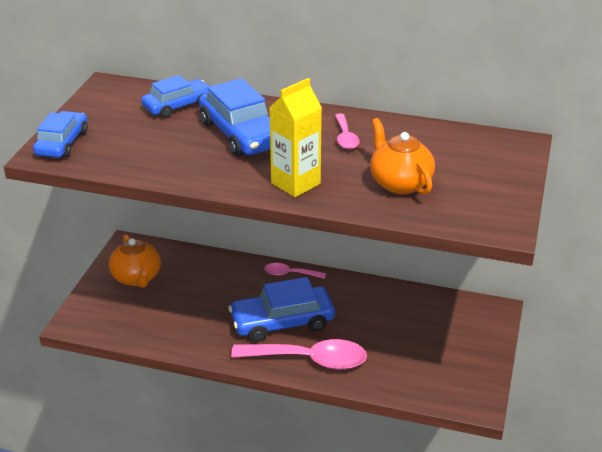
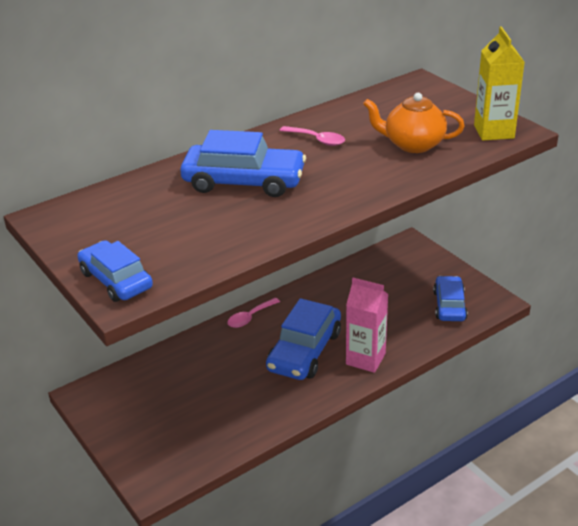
camera: 50 degrees left, 0 degrees up
(137, 278) = (140, 411): orange teapot -> none
(178, 106) = (146, 194): blue car -> blue car (449, 305)
(295, 183) = (356, 186): yellow carton -> yellow carton (494, 132)
(309, 360) = (365, 359): pink spoon -> pink carton

